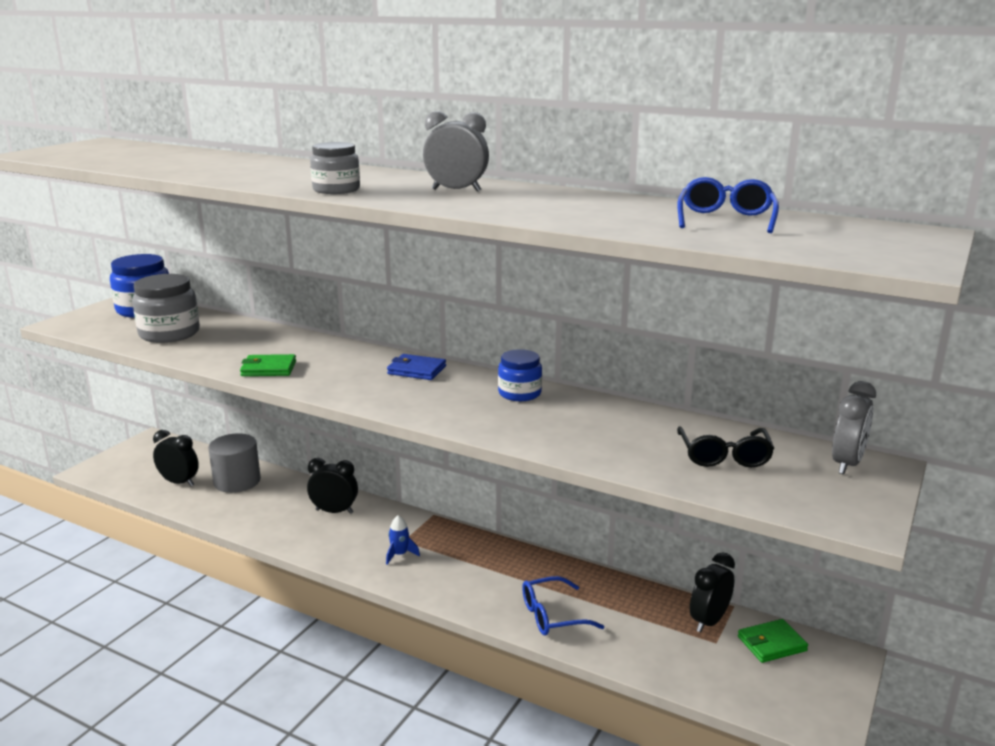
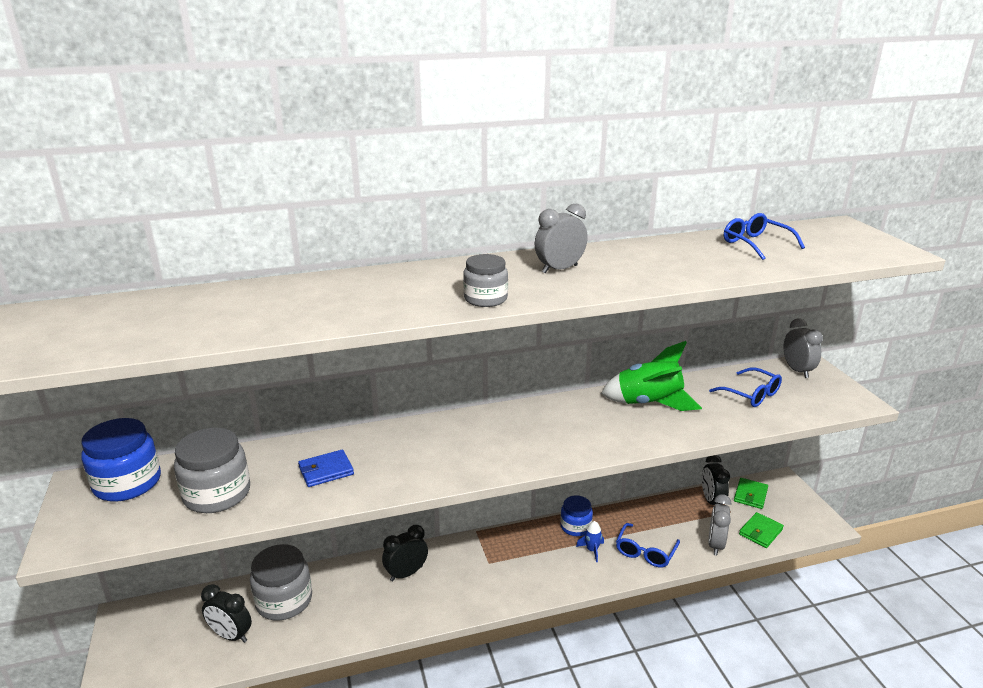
camera: 45 degrees left, 5 degrees up
(179, 482) = (231, 635): black clock -> black clock turned 135 degrees counterclockwise
(237, 481) = (284, 600): grey cylinder -> grey jar
(269, 369) = (385, 479): green wallet -> green wallet (760, 532)
(400, 554) = (503, 574): blue rocket -> blue rocket (592, 550)
(417, 370) = (491, 422): blue wallet -> blue wallet (326, 471)
(519, 393) = (586, 407): blue jar -> blue jar (575, 526)
(588, 415) = (649, 403): none -> green rocket
(640, 656) = (715, 544): none -> grey clock
(724, 456) = (751, 394): black glasses -> blue glasses

